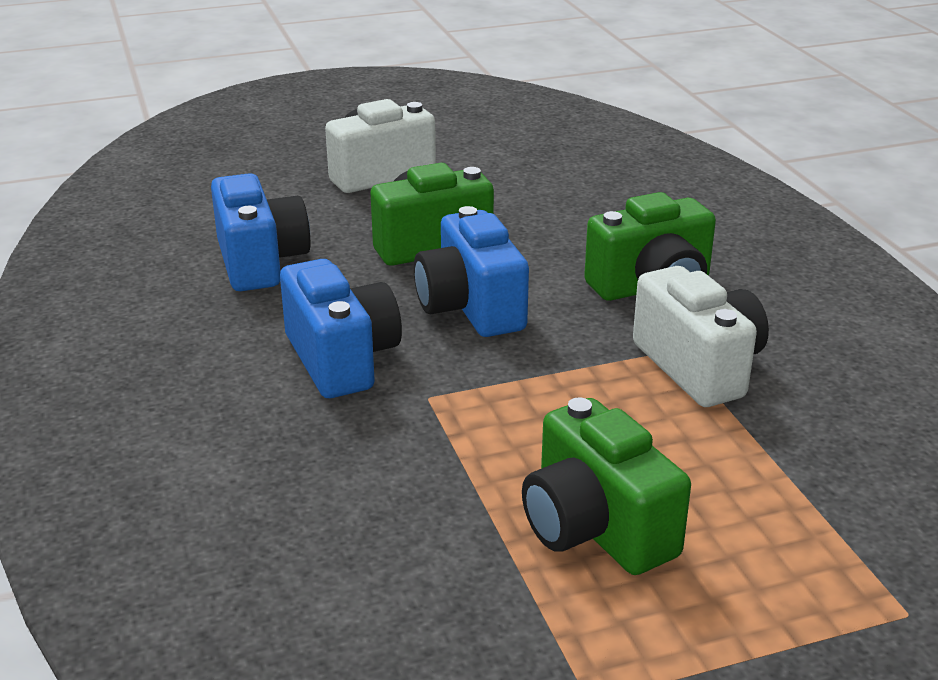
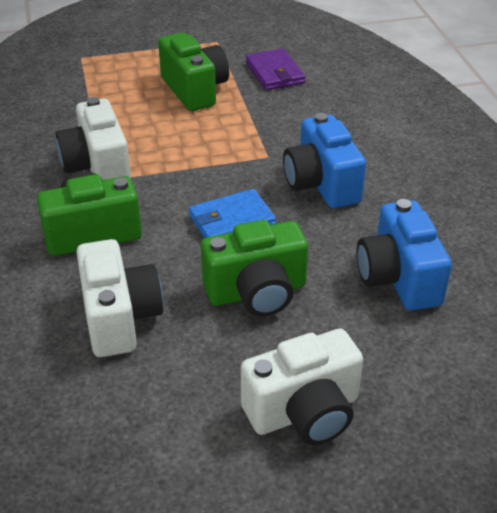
camera: 175 degrees left, 10 degrees up
(425, 589) = (275, 73): none -> purple wallet
(471, 308) = (231, 220): blue camera -> blue wallet
(574, 219) = (120, 318): none -> white camera

